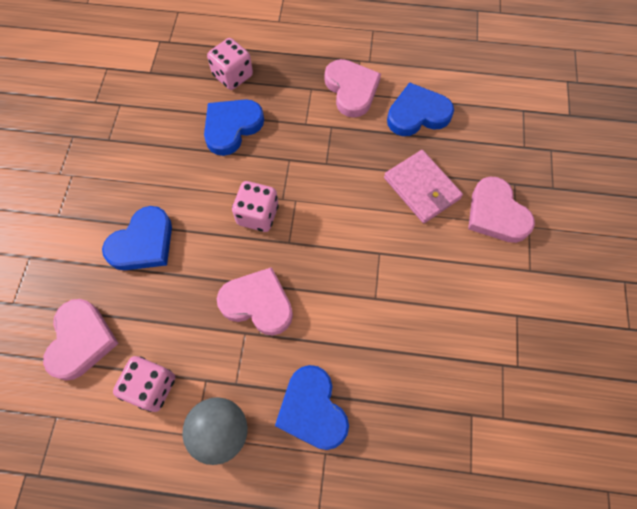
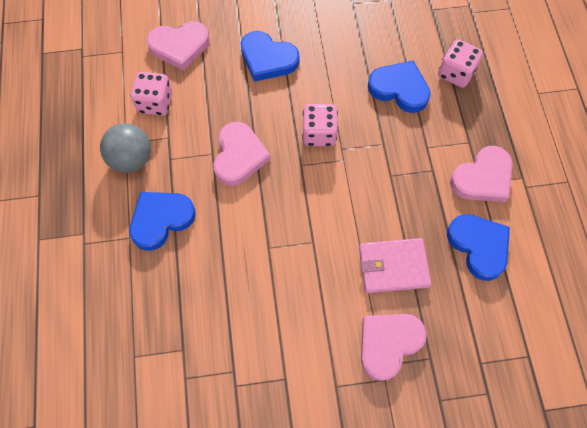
camera: 75 degrees right, 0 degrees up
(422, 188) = (393, 266): pink wallet -> pink wallet turned 45 degrees clockwise

